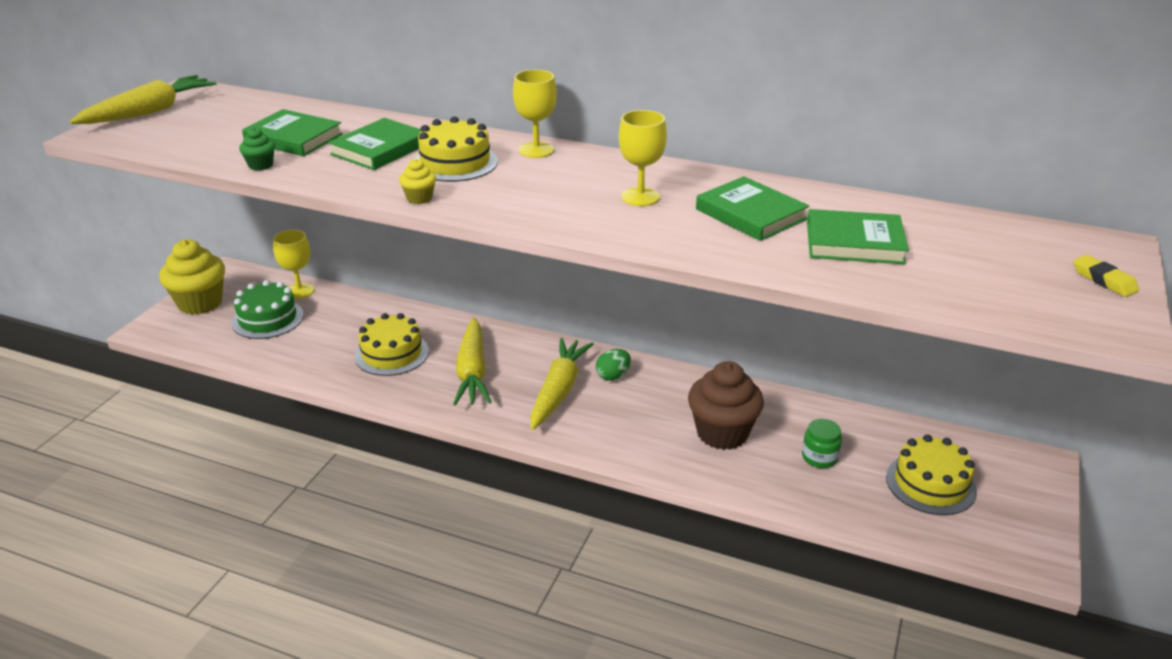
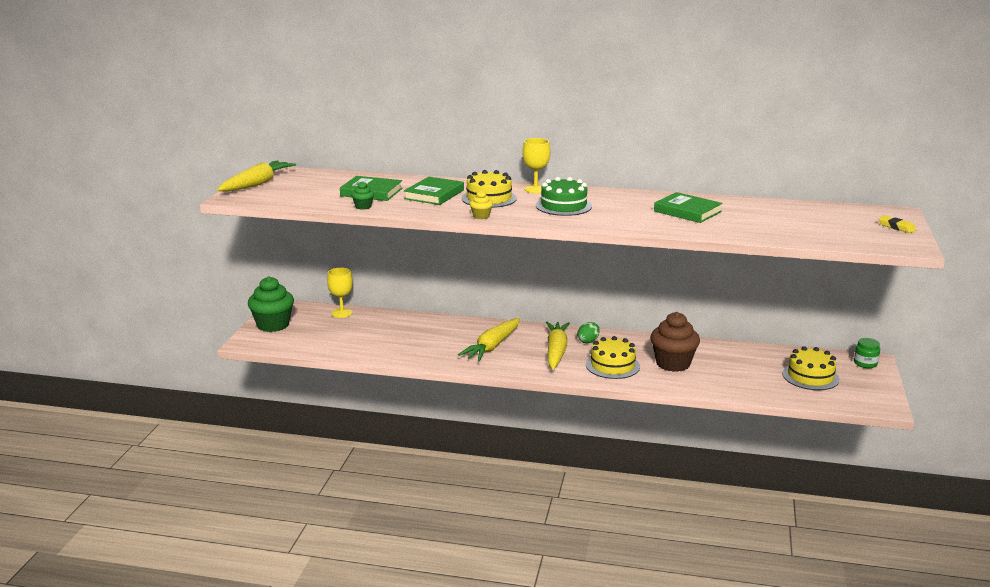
camera: 10 degrees left, 10 degrees down
(200, 303) = (273, 325): yellow cupcake -> green cupcake
(267, 319) = (329, 330): green cake -> green cake (563, 206)
(391, 353) = (431, 342): yellow cake -> yellow cake (612, 365)
(472, 371) = (492, 346): yellow carrot -> yellow carrot turned 45 degrees clockwise
(640, 197) = (616, 207): yellow goblet -> none
(819, 457) = (738, 370): green jar -> green jar (865, 363)
(854, 243) = (754, 220): green book -> none

